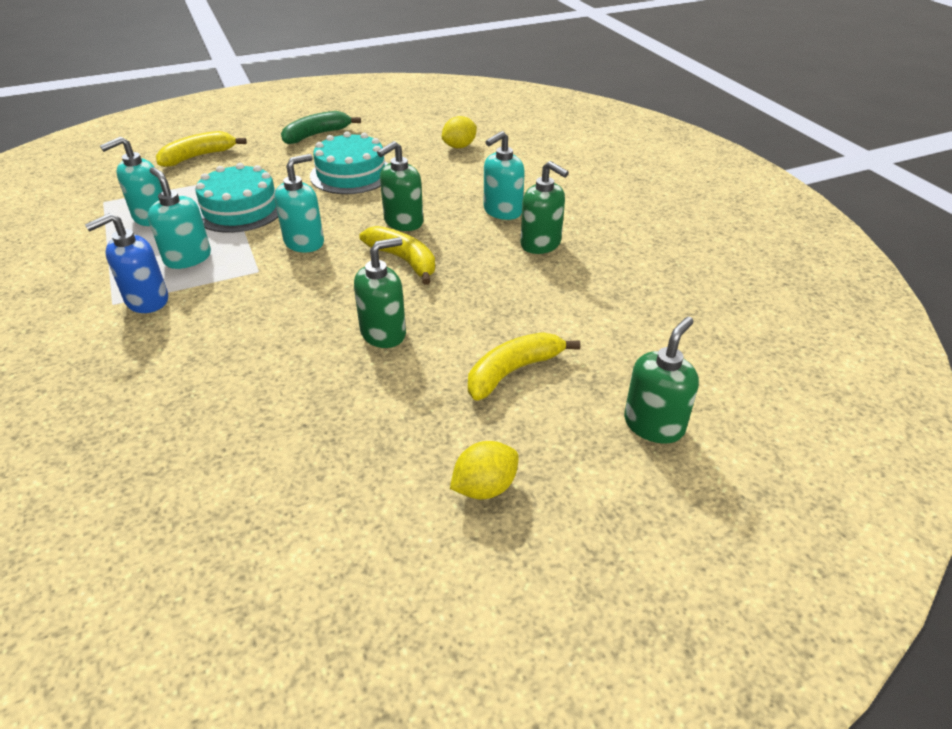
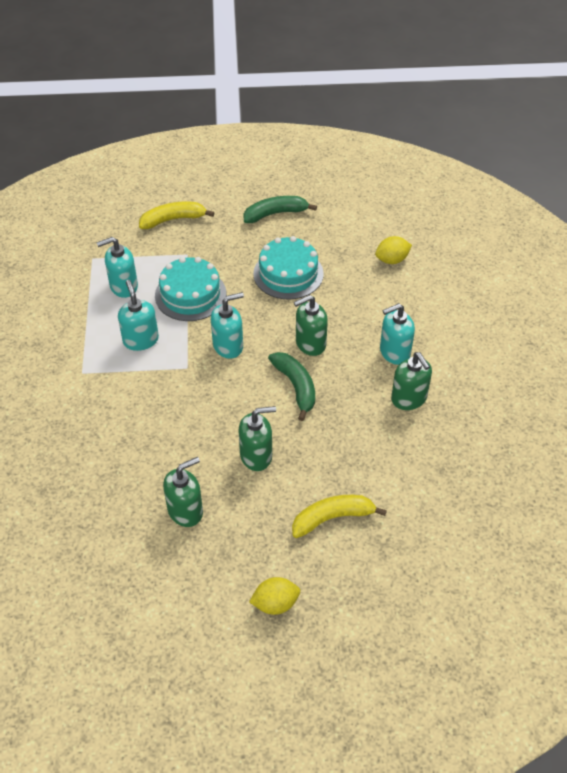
camera: 20 degrees right, 10 degrees up
(147, 300) = (105, 376): blue soap dispenser -> none
(404, 260) = (296, 387): yellow banana -> green banana
(654, 425) = (407, 593): green soap dispenser -> green soap dispenser (185, 511)

